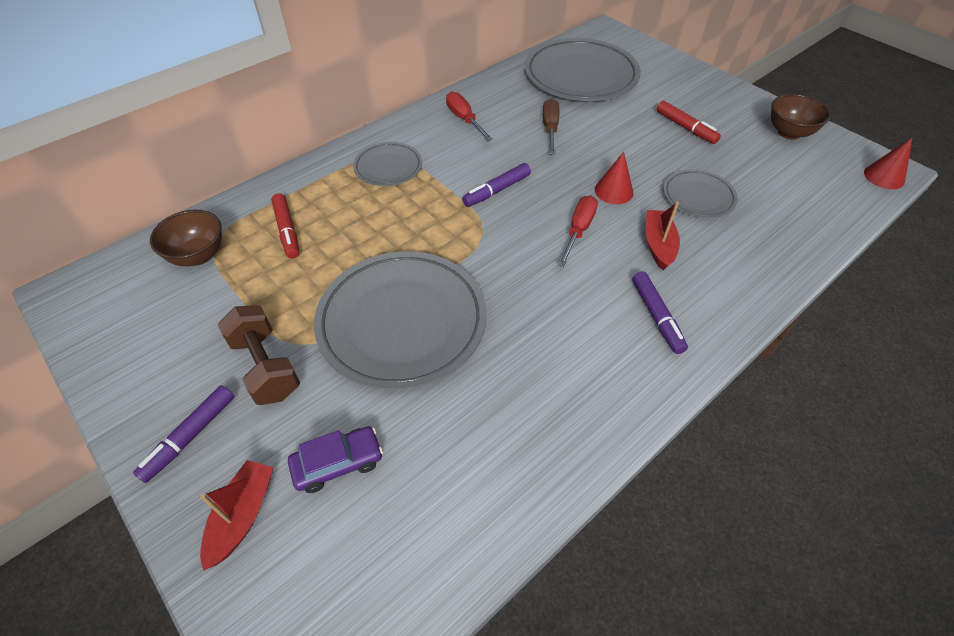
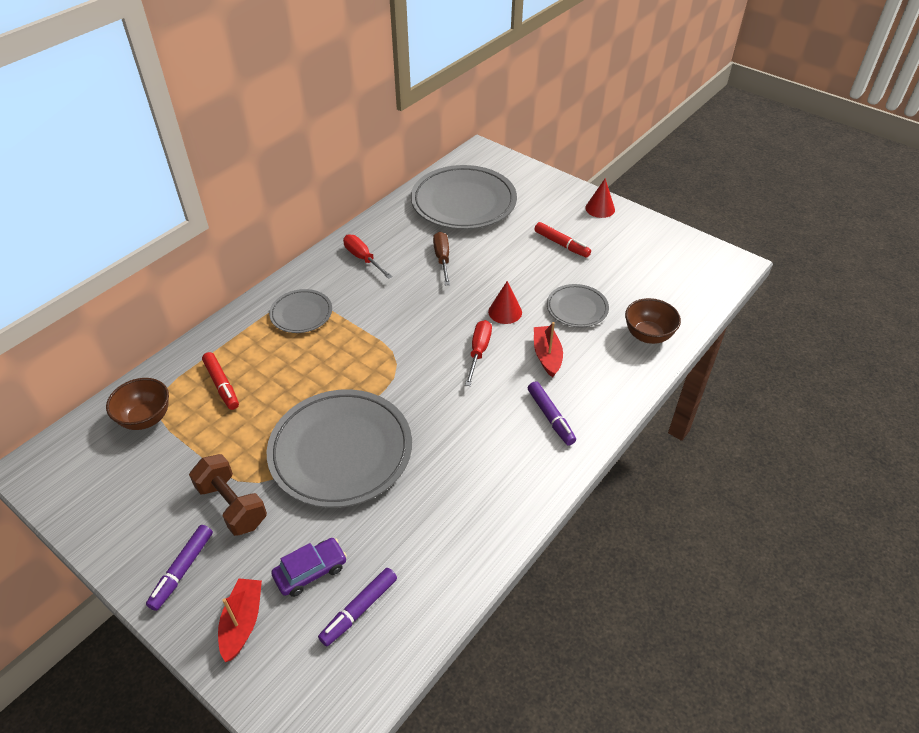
camera: 10 degrees left, 5 degrees down
(496, 190) = (403, 324): purple marker -> purple marker (359, 610)
(789, 133) = (650, 239): brown bowl -> brown bowl (648, 335)
(884, 176) = (729, 271): red cone -> red cone (600, 208)

